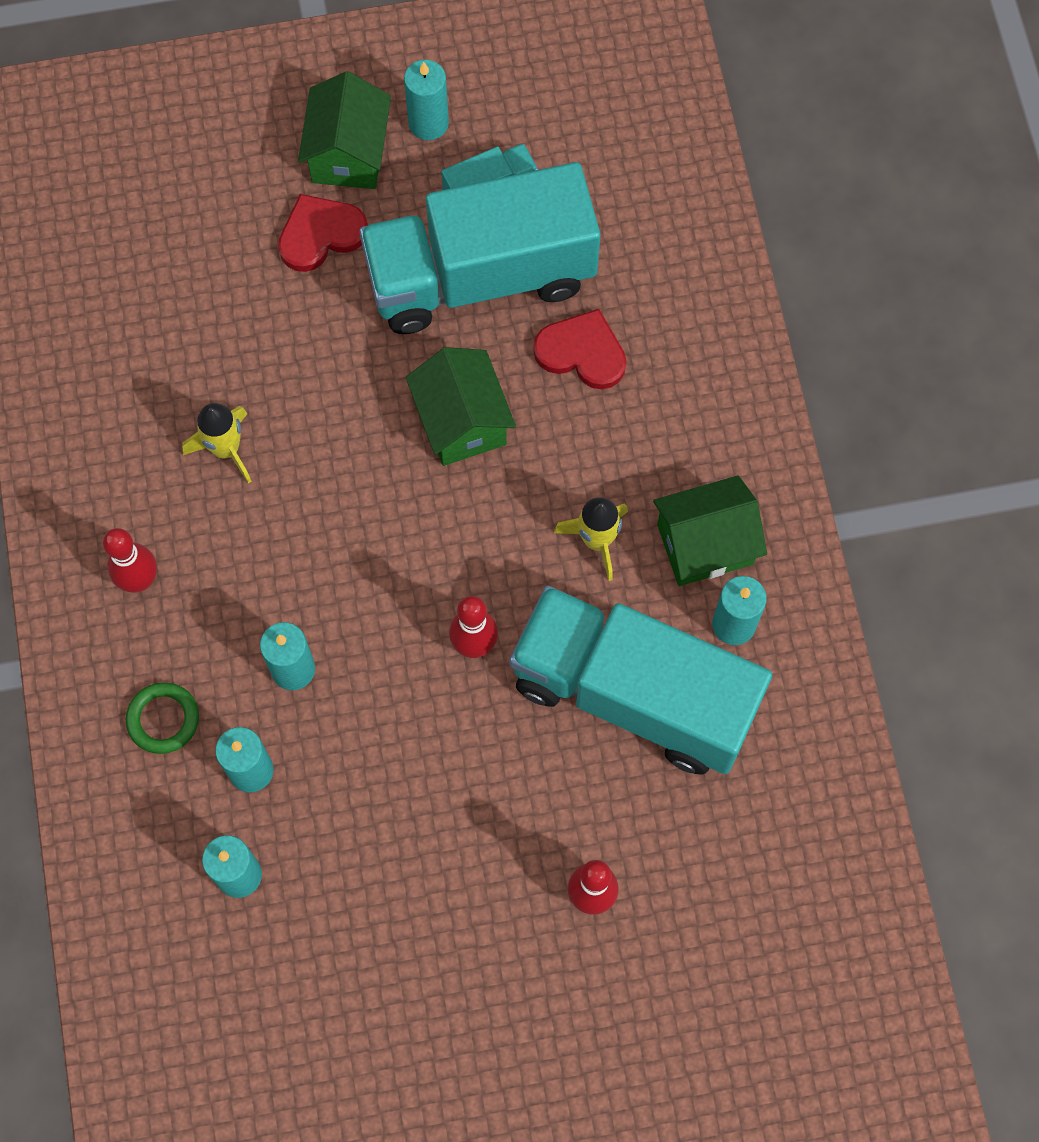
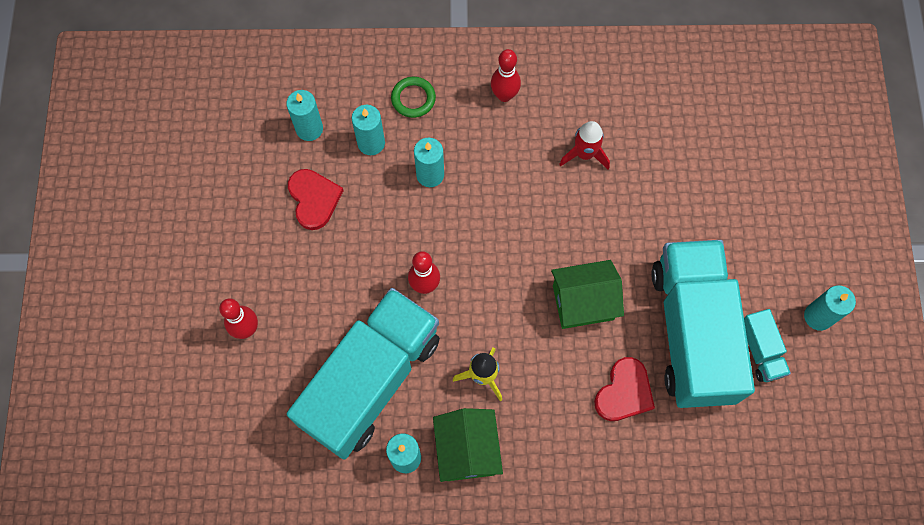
camera: 100 degrees right, 0 degrees up
(226, 449) = (584, 154): yellow rocket -> red rocket
(320, 234) = (735, 232): red heart -> red heart (314, 199)
(348, 153) = (797, 259): green house -> none

